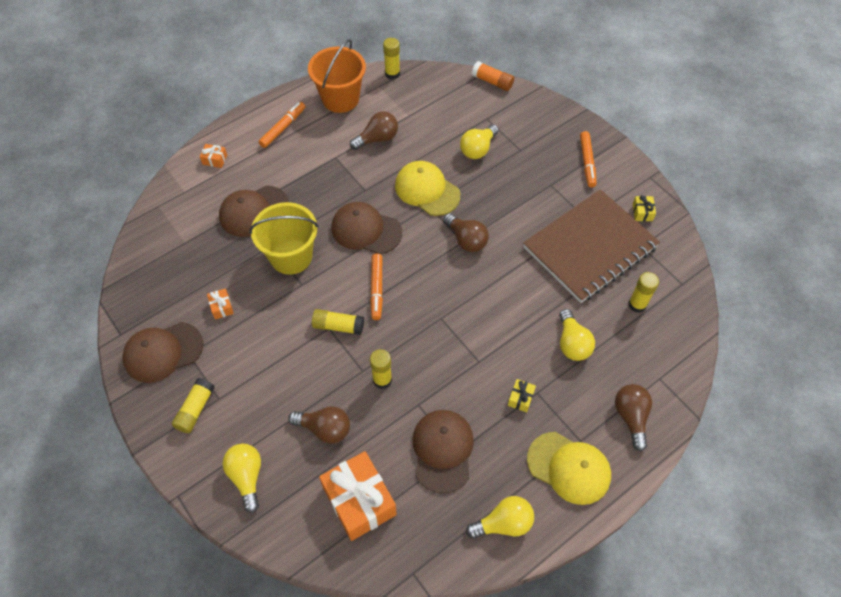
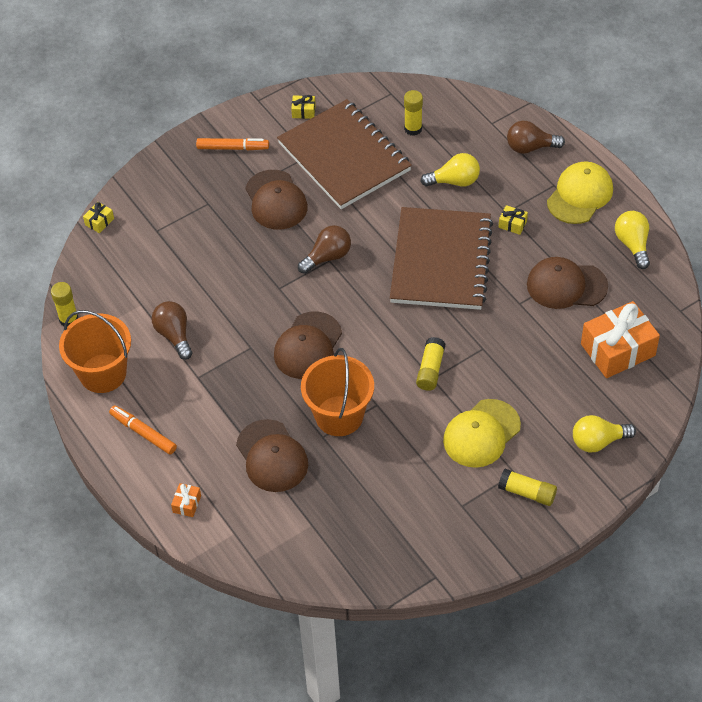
camera: 85 degrees left, 5 degrees down
(163, 352) = (459, 531): brown cap -> brown cap (276, 200)
(221, 307) = (403, 479): orange gift -> none
(291, 256) = (339, 416): yellow bucket -> orange bucket
(325, 429) = (546, 378): brown light bulb -> none
(376, 289) = (386, 336): orange marker -> none
(382, 380) = (493, 332): yellow glue stick -> none
(427, 190) = (257, 289): yellow cap -> yellow cap (481, 434)
(467, 333) = (441, 261): none -> brown notebook
(478, 149) = (202, 241): yellow light bulb -> none
(492, 82) = (99, 222): orange glue stick -> yellow gift

